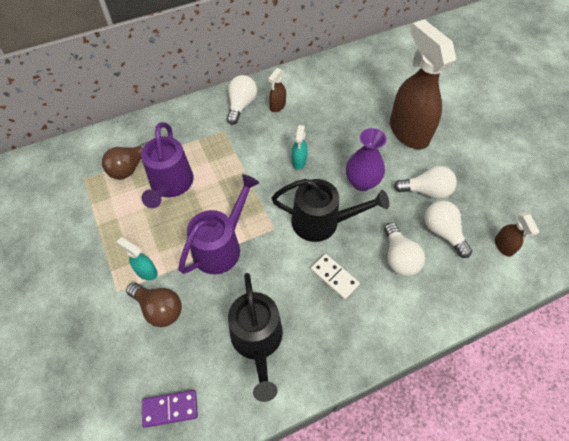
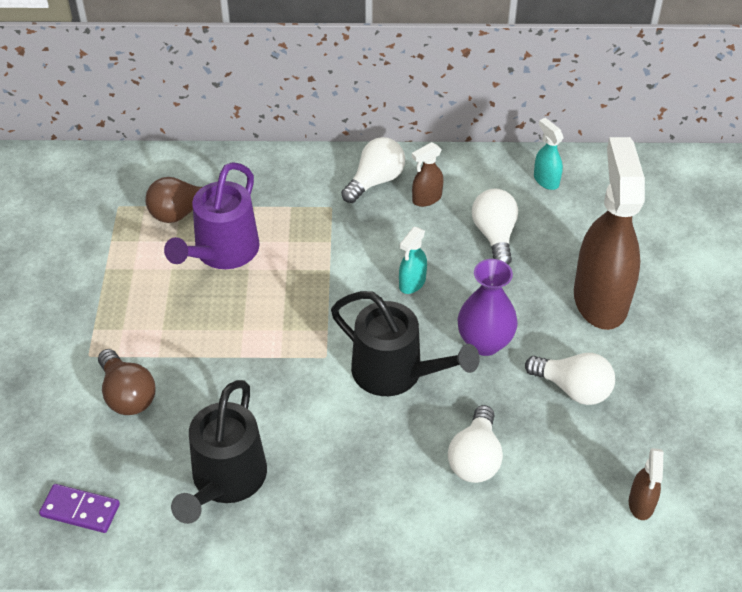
camera: 25 degrees right, 10 degrees down
(146, 271) = (135, 346): turquoise spray bottle -> turquoise spray bottle (546, 180)
(221, 246) = (244, 352): purple watering can -> none
(334, 277) = (370, 447): white domino -> none
(442, 232) = (561, 451): white light bulb -> white light bulb (494, 236)

